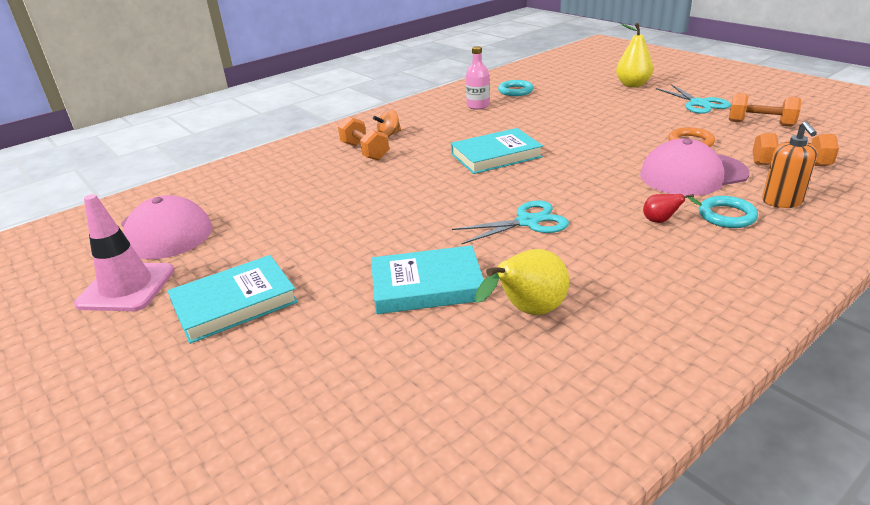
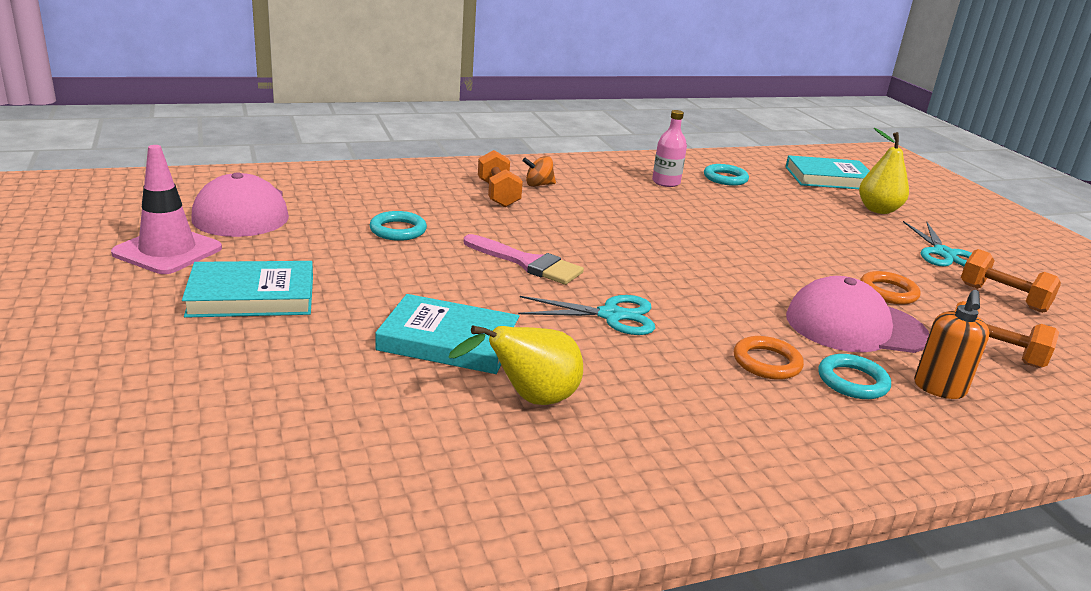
camera: 15 degrees right, 5 degrees down
(311, 205) = (398, 230): none -> turquoise ring
(432, 200) = (527, 263): none -> pink brush
(496, 155) = (638, 239): turquoise book -> turquoise book (829, 178)
(662, 221) = (767, 362): red pear -> orange ring

